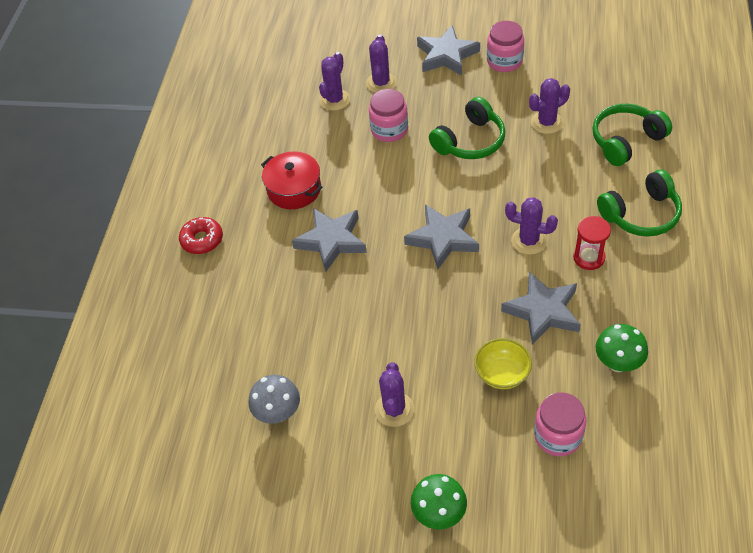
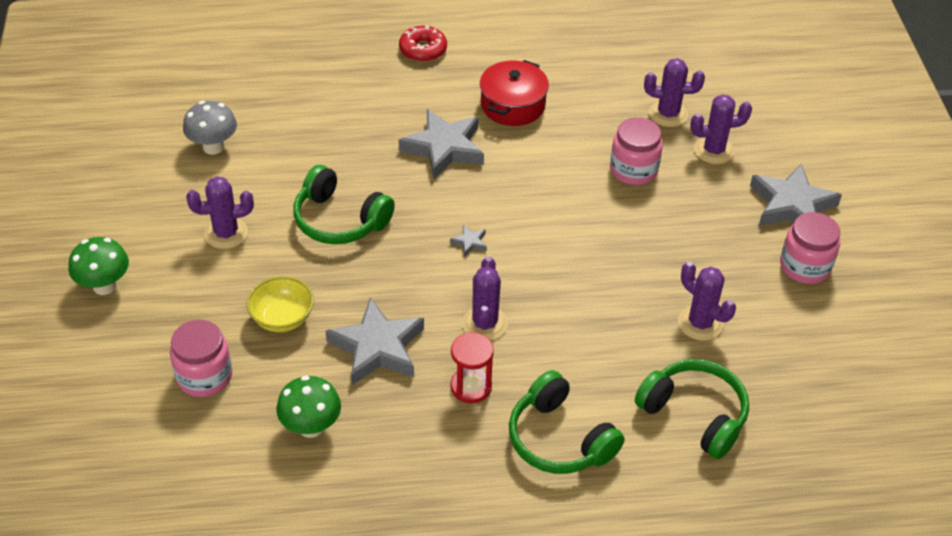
camera: 70 degrees right, 5 degrees down
(443, 239) = (469, 242): grey star -> grey star, size x0.41
(470, 141) = (639, 248): green headphones -> green headphones (339, 220)

